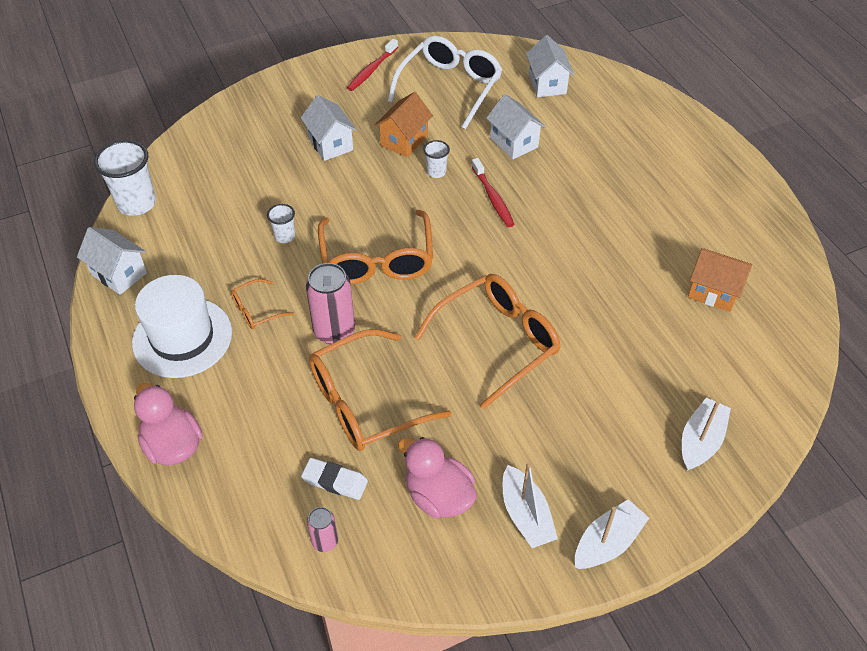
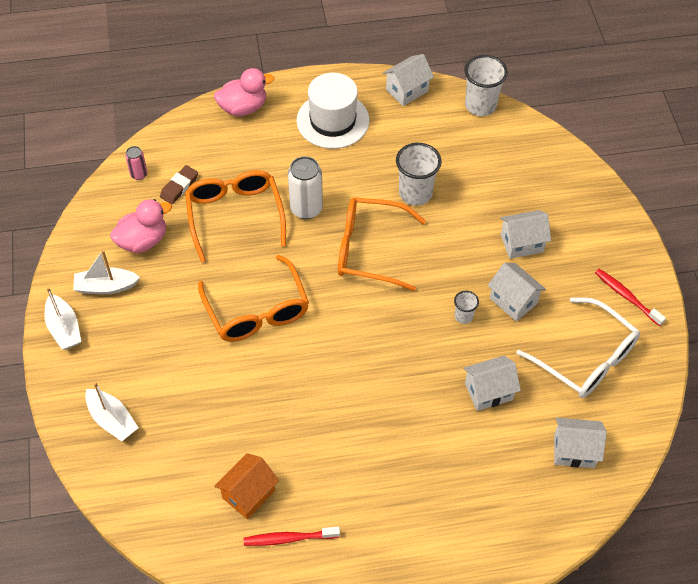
camera: 105 degrees right, 5 degrees up
(256, 310) = (343, 165): orange glasses -> none
(285, 236) = (415, 193): white cup -> white cup, size x1.93
(334, 331) = (306, 208): pink can -> white can
(335, 481) = (179, 187): white eraser -> brown eraser
(404, 140) = (513, 301): orange house -> white house
(493, 198) = (417, 352): red toothbrush -> red toothbrush (289, 538)

